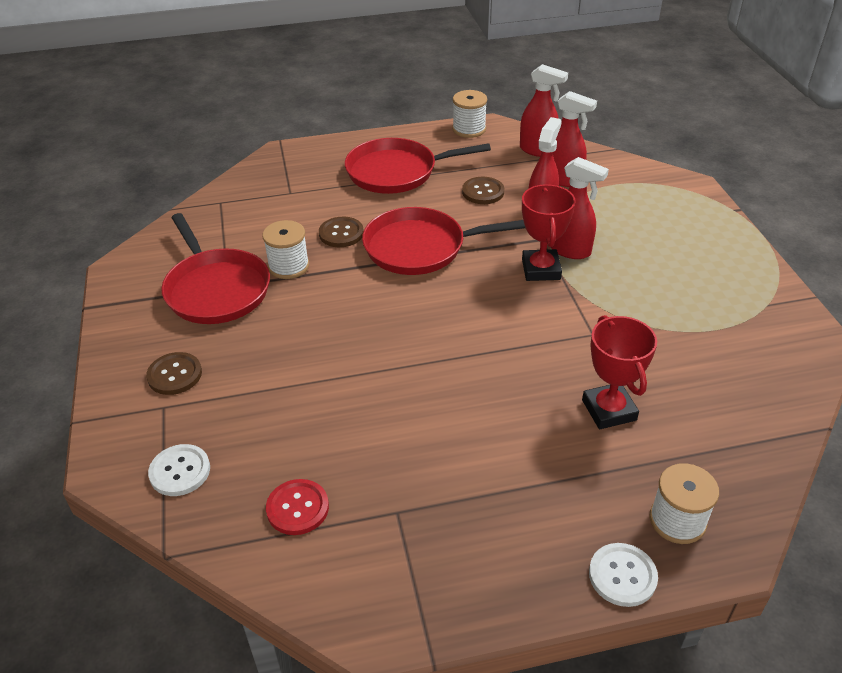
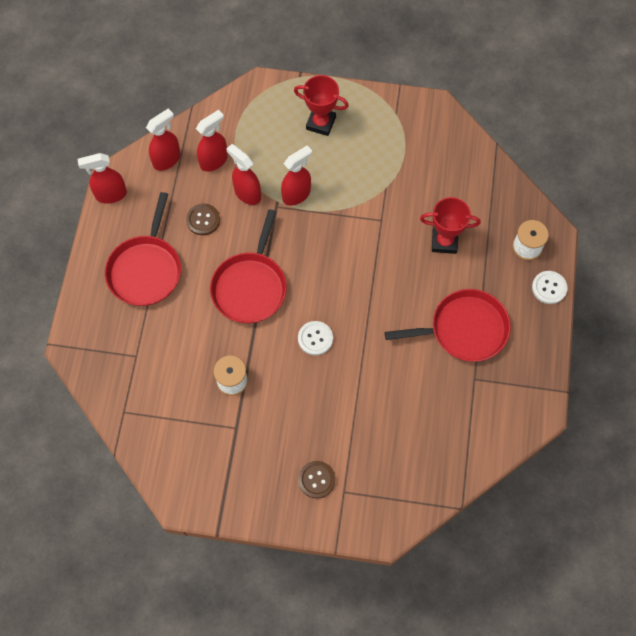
camera: 70 degrees left, 25 degrees up
(180, 471) = (402, 490): white button -> white button (315, 338)
(216, 289) = (237, 436): red pan -> red pan (464, 329)
(297, 508) = (453, 430): red button -> none
(341, 233) = (209, 334): brown button -> none
(469, 129) = (110, 195): white spool -> red spray bottle
(541, 269) = (308, 221): red trophy -> red trophy (321, 123)

